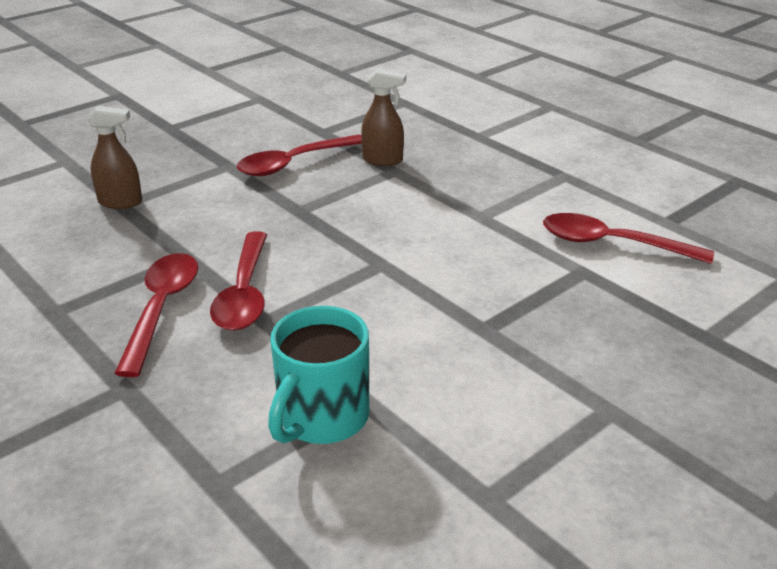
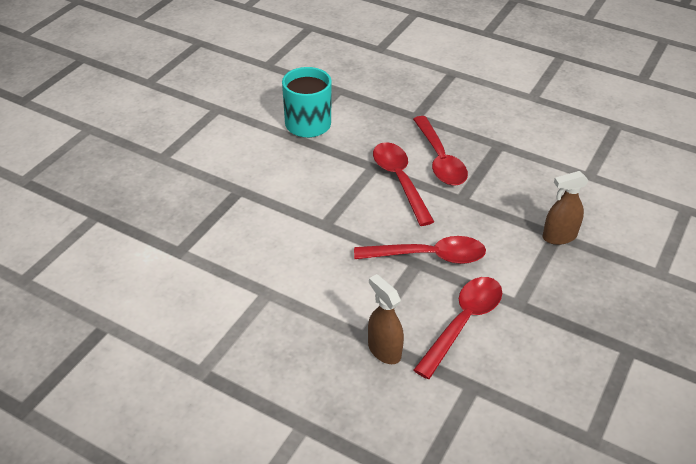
camera: 160 degrees right, 10 degrees up
(383, 160) = (384, 350): brown spray bottle -> brown spray bottle turned 60 degrees clockwise
(613, 244) = (155, 285): red spoon -> red spoon (428, 256)

